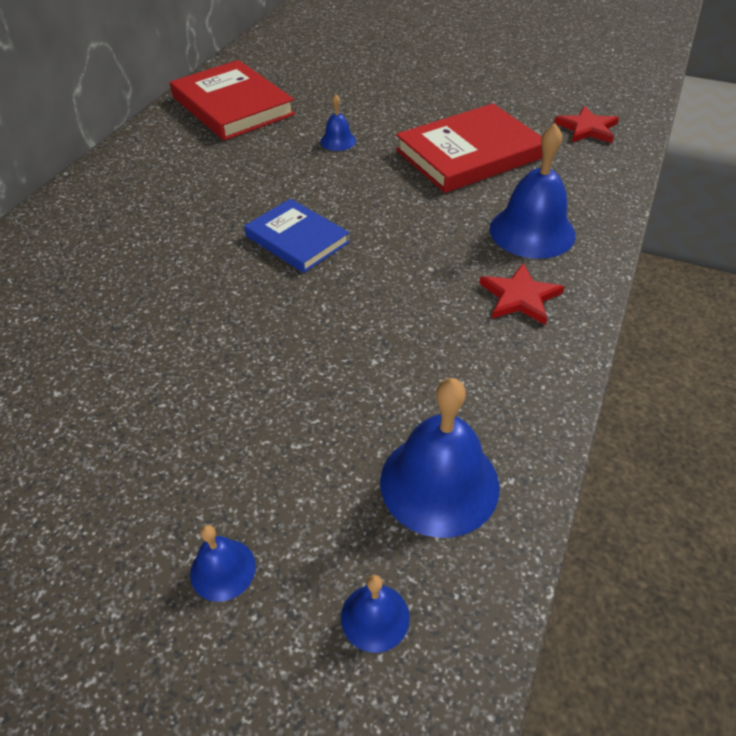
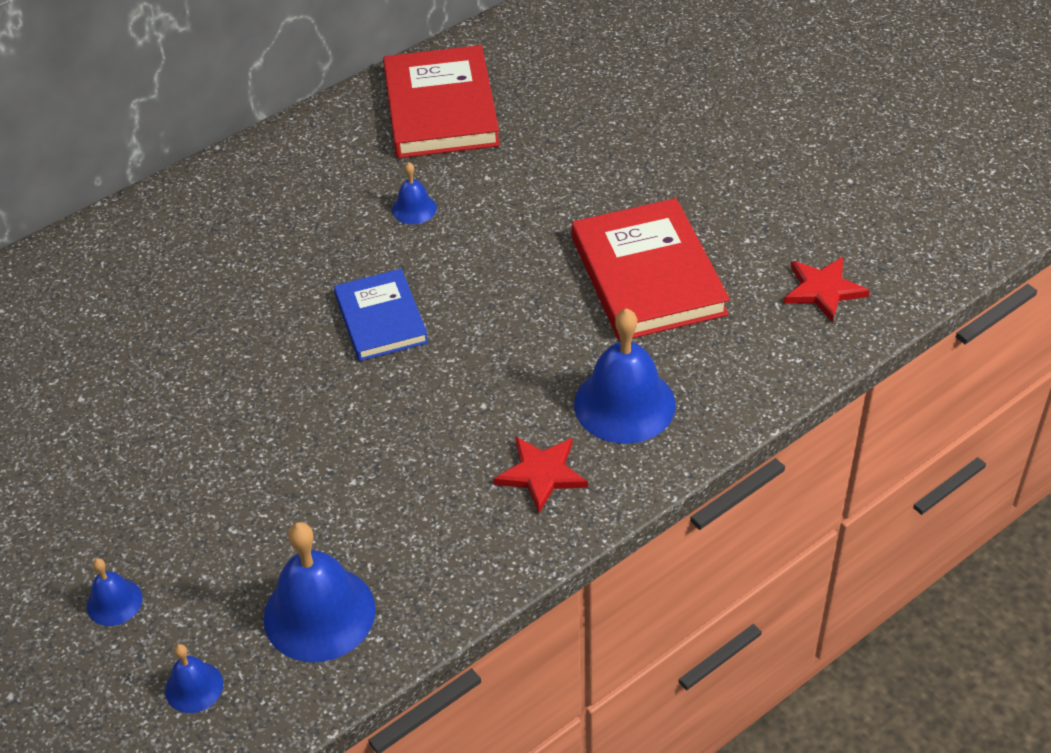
camera: 30 degrees right, 0 degrees up
(338, 141) = (517, 203): blue bell -> blue bell (414, 208)
(469, 154) = (648, 276): red book -> red book turned 75 degrees clockwise

